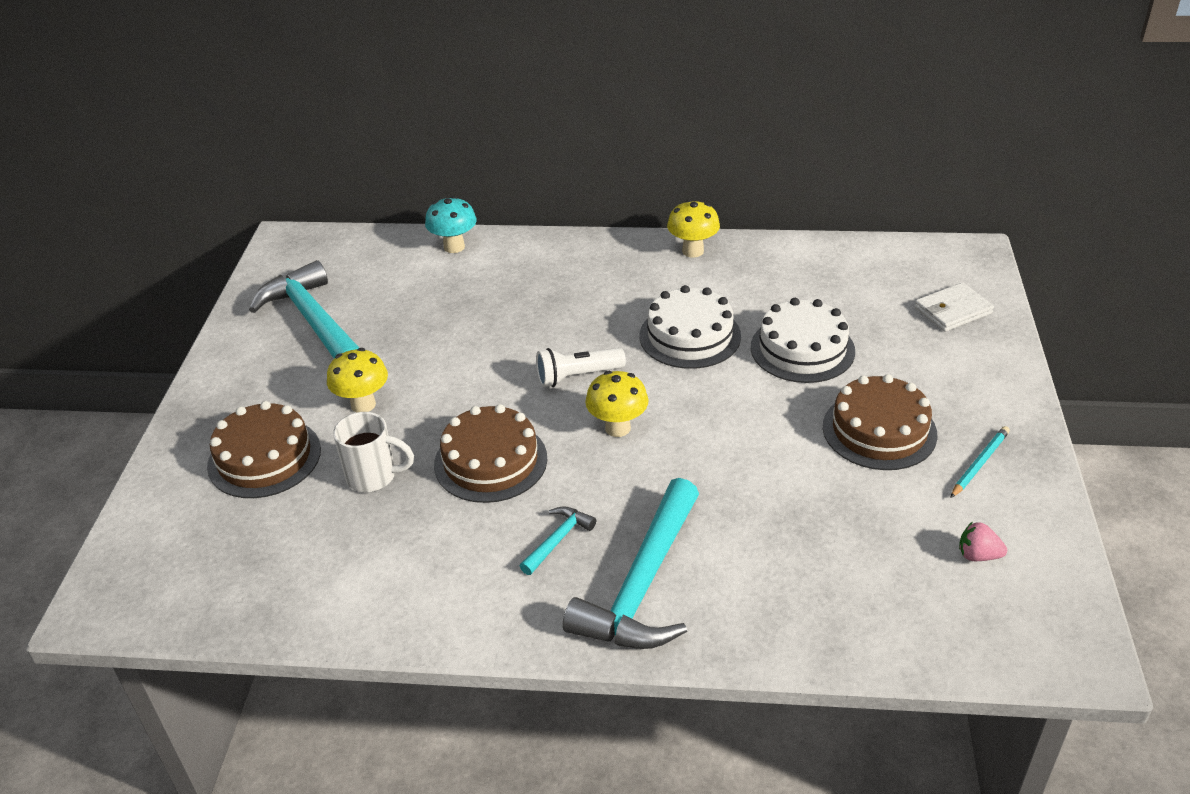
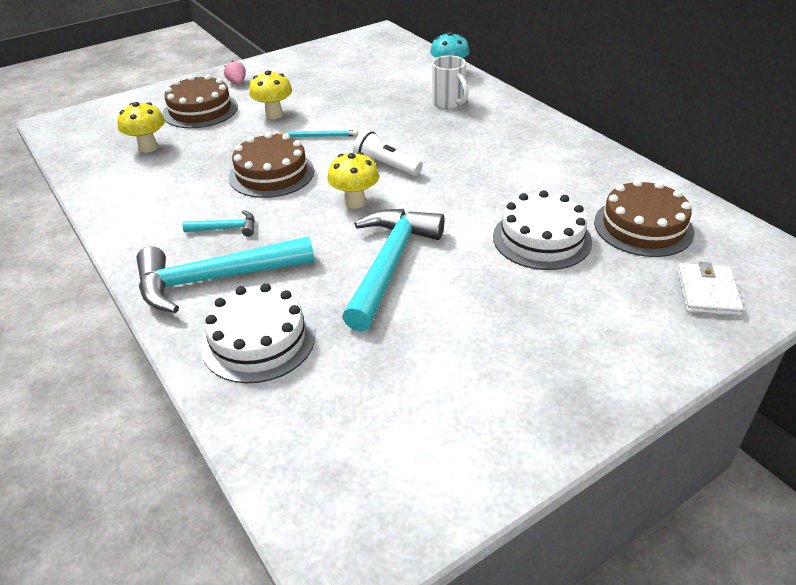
camera: 50 degrees right, 0 degrees up
(313, 321) = (324, 70): turquoise hammer -> turquoise hammer (390, 265)
(373, 476) = (218, 145): white mug -> white mug (449, 103)
(690, 336) = (486, 187): white cake -> white cake (258, 340)
(693, 251) = (579, 147): yellow mushroom -> yellow mushroom (148, 147)
(879, 430) = (497, 317): brown cake -> brown cake (643, 227)
(952, 310) = (707, 292): white wallet -> white wallet turned 75 degrees clockwise
(978, 555) = (407, 438): pink strawberry -> pink strawberry (237, 83)
(979, 464) = (525, 392): turquoise pencil -> turquoise pencil (318, 136)

